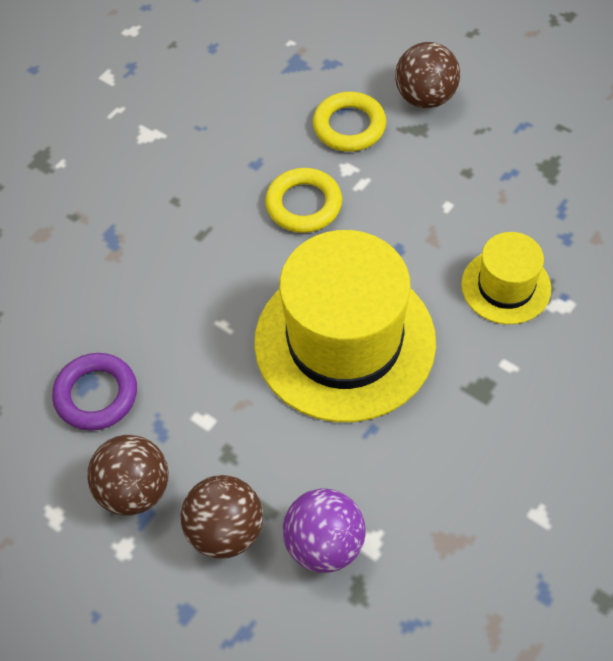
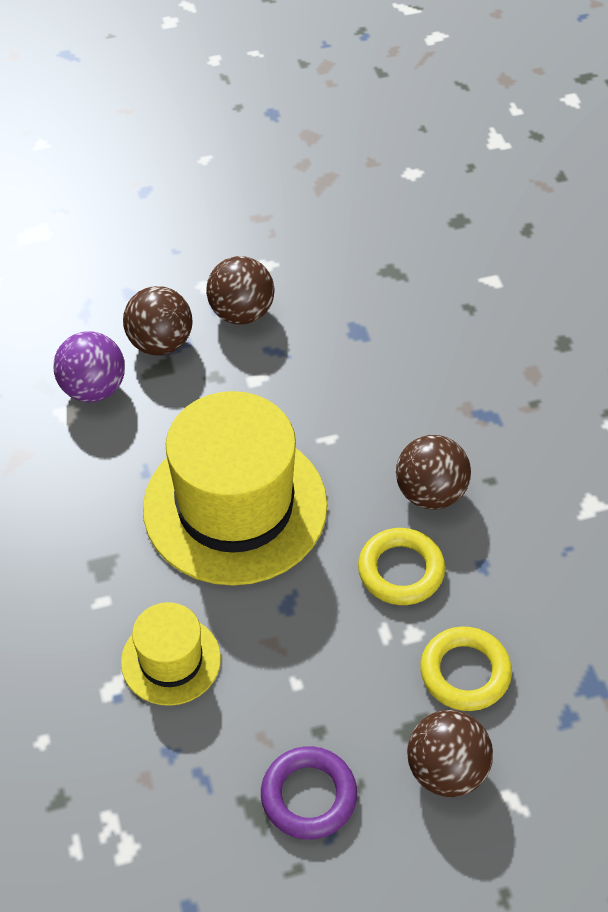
camera: 125 degrees right, 5 degrees down
(96, 395) = (340, 331): purple ring -> purple ring (308, 796)
(219, 228) = (430, 493): none -> brown ball

